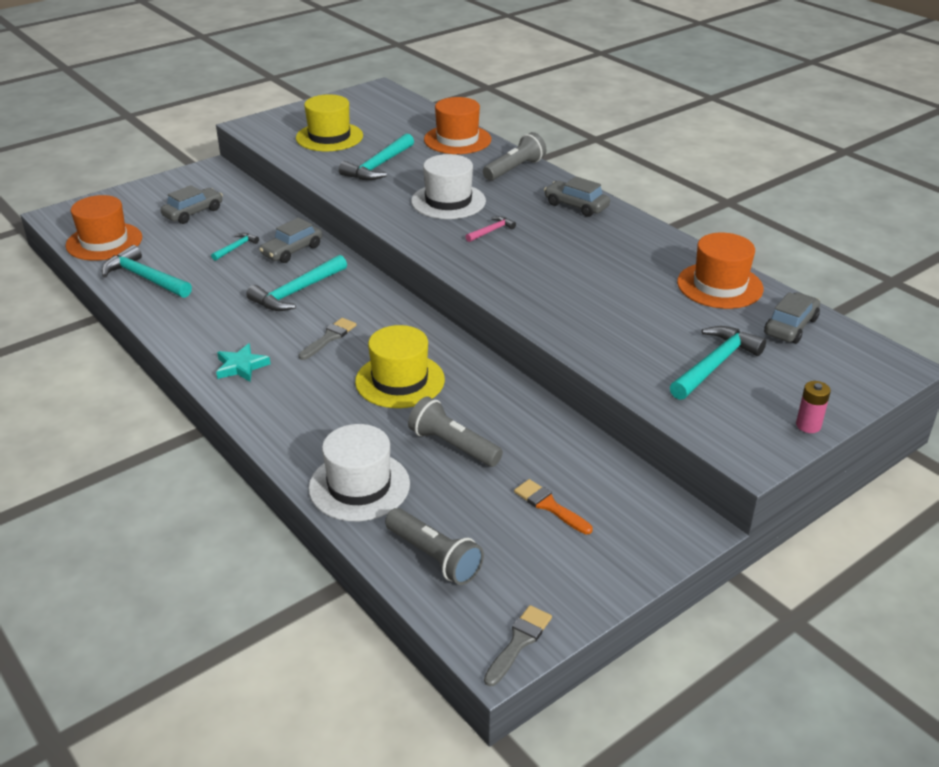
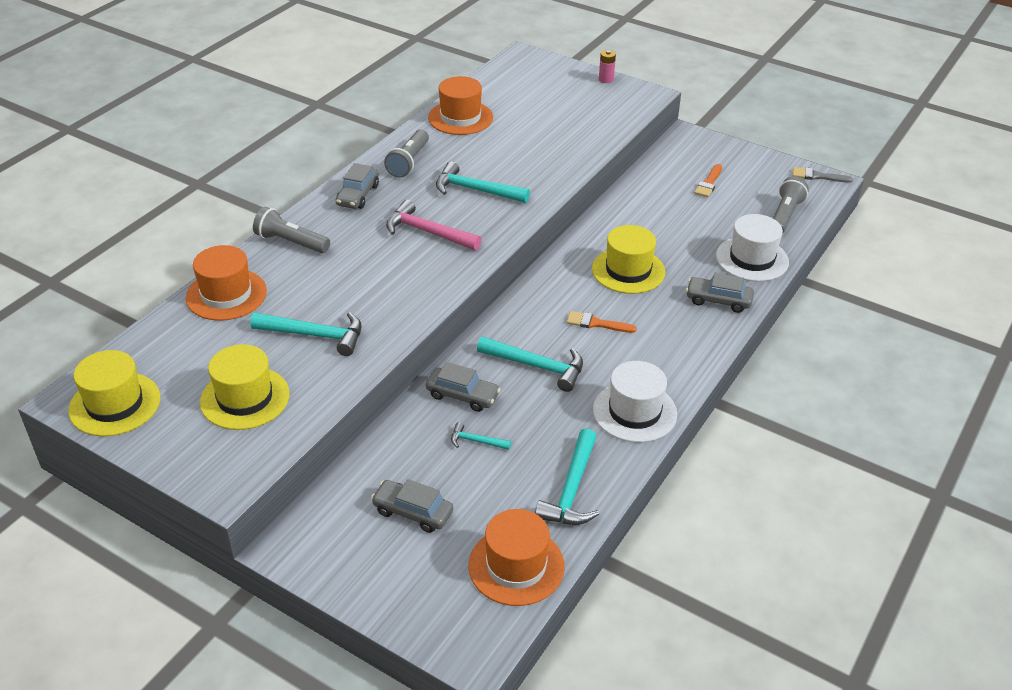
camera: 110 degrees left, 5 degrees up
(241, 366) = (668, 361): turquoise star -> none
(329, 338) = (596, 323): grey brush -> orange brush
(362, 100) = (115, 404): none -> yellow hat
(448, 201) = (380, 269): white hat -> white hat (634, 412)
(453, 445) = (682, 230): grey flashlight -> grey flashlight (409, 162)
(491, 231) = (428, 232): pink hammer -> pink hammer, size x1.92
(715, 365) = (564, 112): turquoise hammer -> turquoise hammer (476, 190)
(790, 326) = (500, 89): grey car -> grey car (718, 300)

